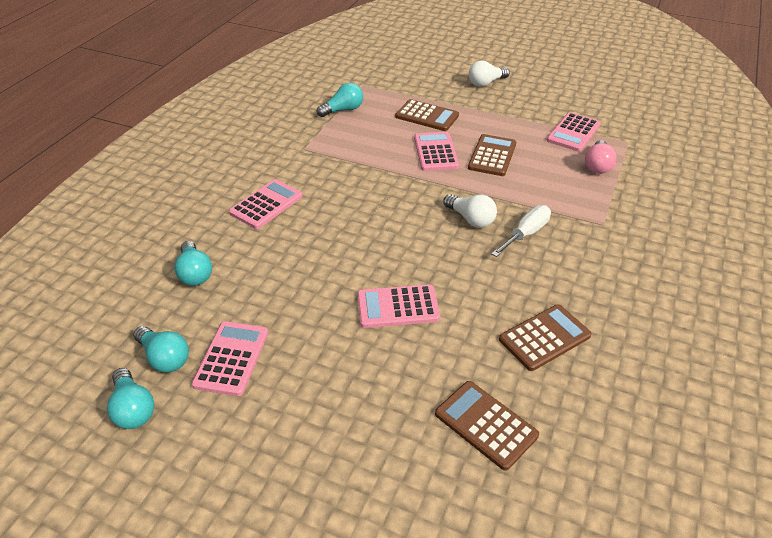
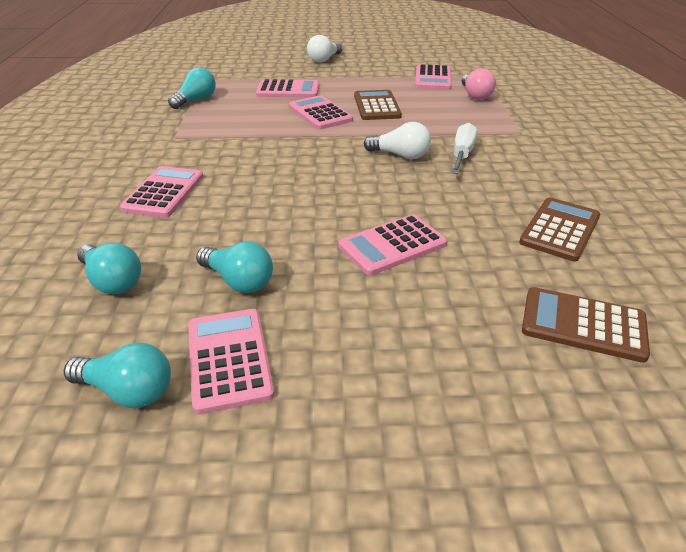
camera: 25 degrees left, 5 degrees down
(133, 409) = (116, 477): turquoise light bulb -> turquoise light bulb (238, 281)
(427, 116) = (288, 90): brown calculator -> pink calculator

